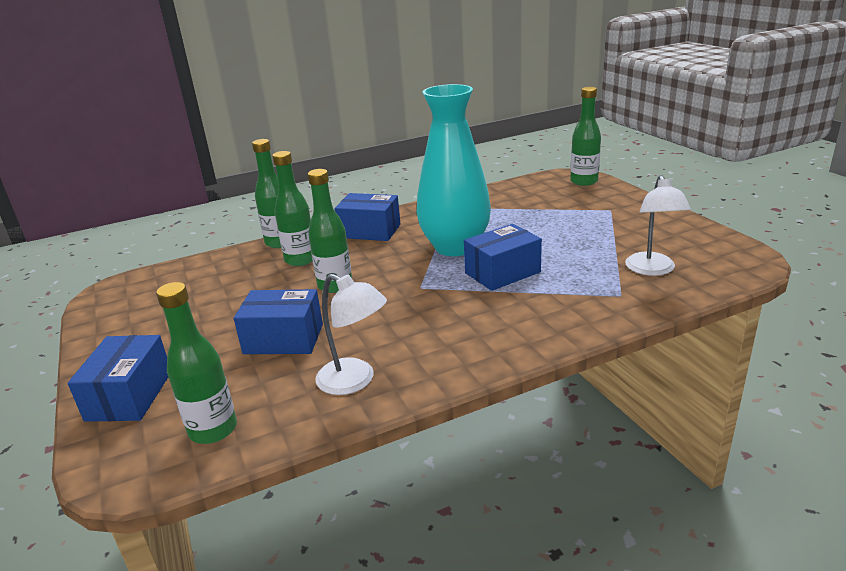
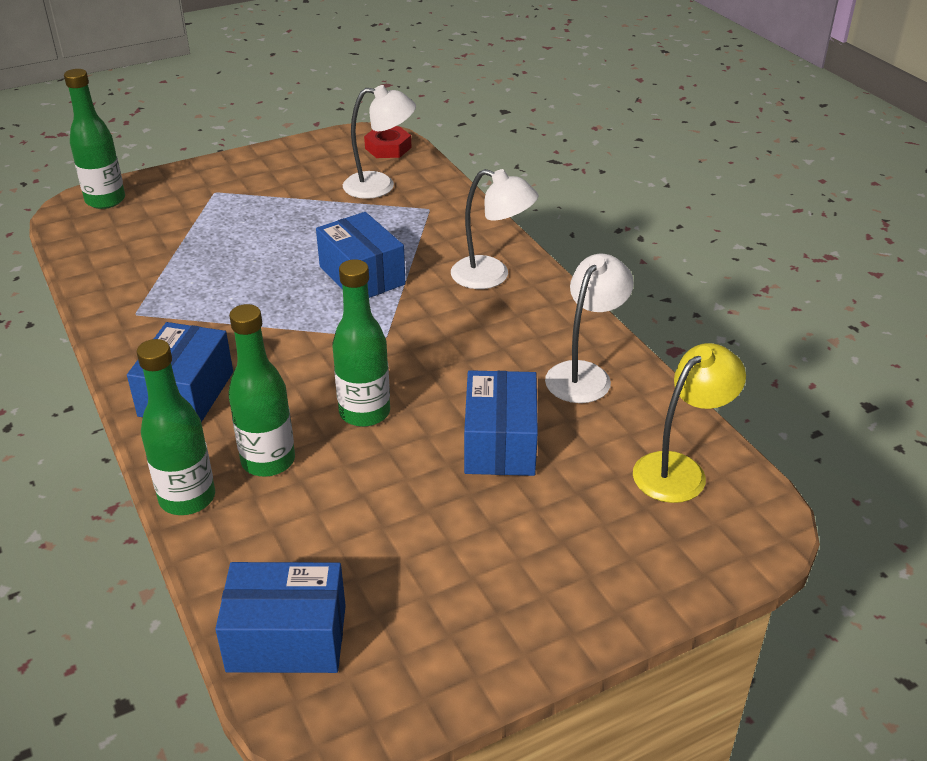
camera: 95 degrees left, 10 degrees up
(130, 395) = (629, 568): blue box -> blue box (287, 638)
(213, 430) = (679, 469): green bottle -> yellow lamp
(455, 247) = (277, 310): turquoise vase -> none
(508, 331) = (491, 276): none -> white lamp
(731, 268) = (388, 148): none -> red nut

